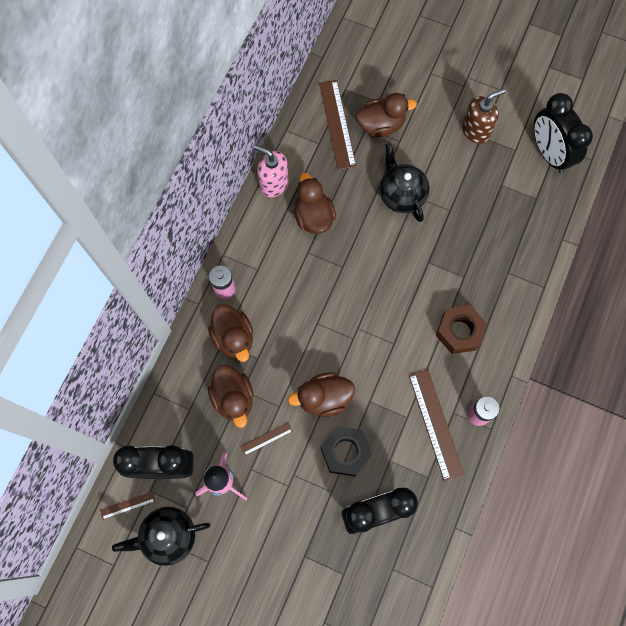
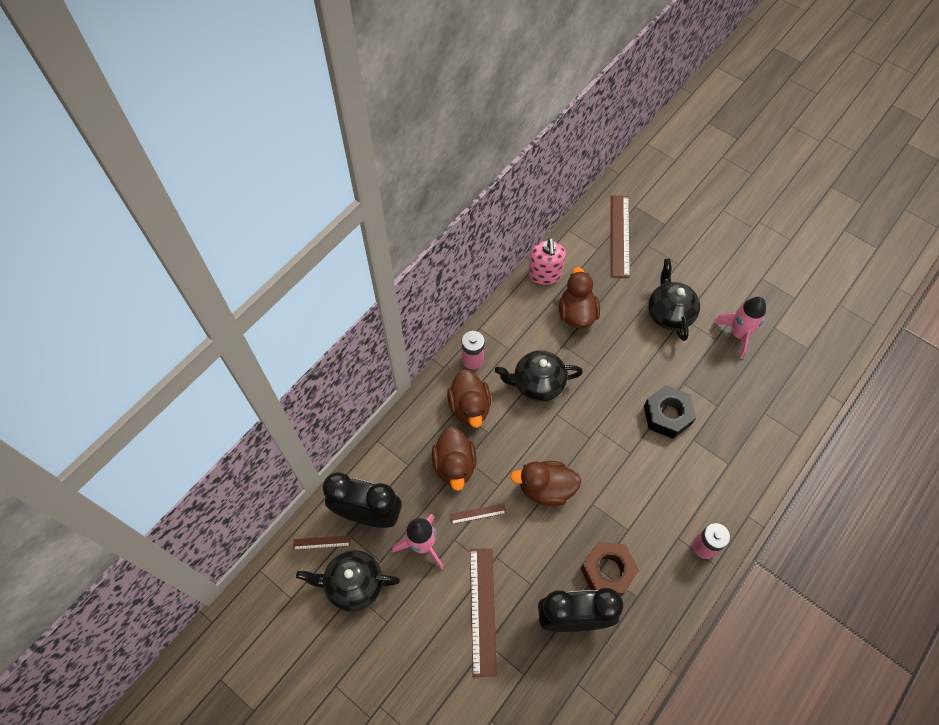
camera: 15 degrees right, 10 degrees down
(273, 183) = (545, 274): pink soap dispenser -> pink soap dispenser turned 135 degrees counterclockwise
(292, 298) = (537, 384): none -> black teapot
(345, 452) = (555, 548): black nut -> black nut (667, 415)
(381, 125) = (662, 246): brown duck -> none
(435, 424) = (656, 545): brown ruler -> brown ruler (482, 610)
(459, 332) = (701, 458): brown nut -> brown nut (607, 571)
(469, 200) = (738, 334): none -> pink rocket
(476, 130) = (758, 271): brown soap dispenser -> none
(549, 154) = (829, 309): black clock -> none

